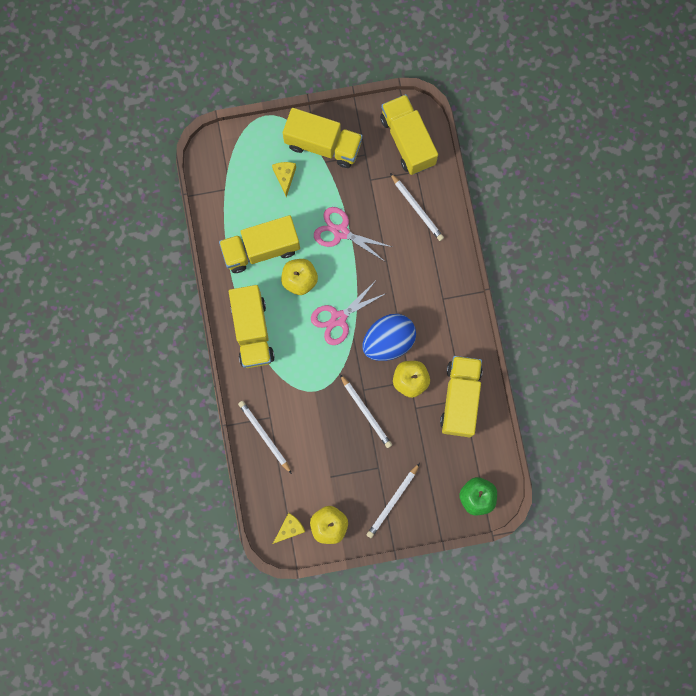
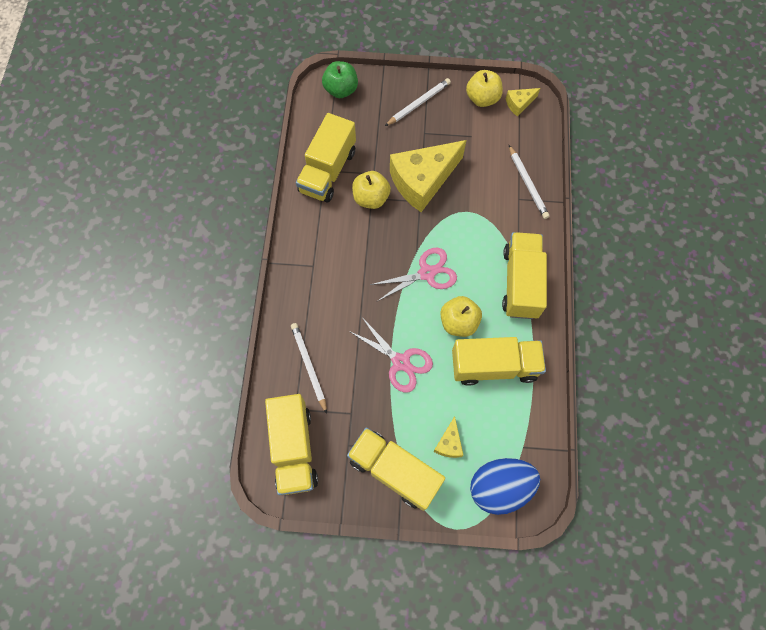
camera: 165 degrees left, 10 degrees down
(366, 412) = (422, 181): white pencil -> yellow cheese
(388, 341) = (382, 239): blue egg -> blue egg (499, 487)

